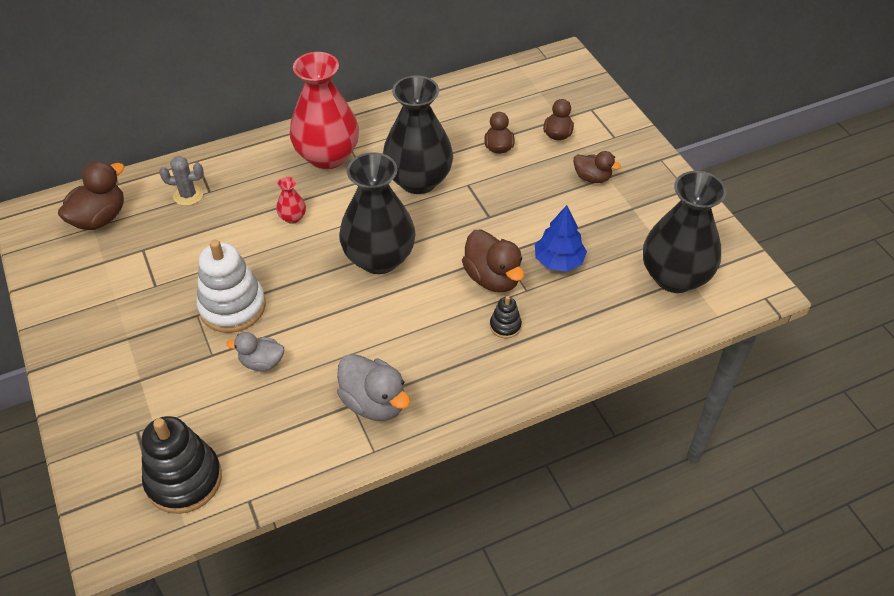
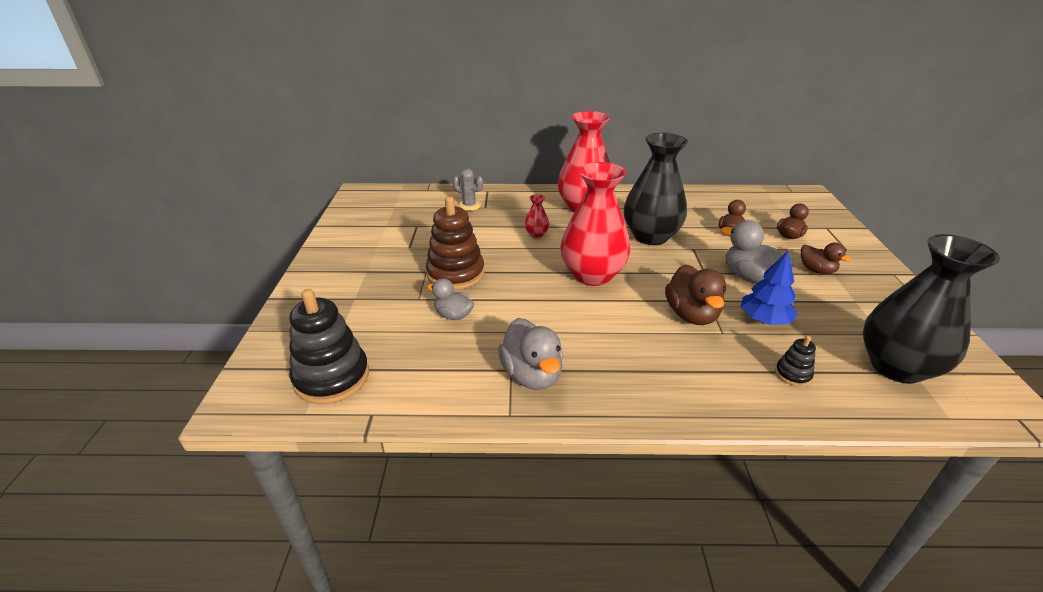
camera: 25 degrees right, 15 degrees down
(99, 218) = (401, 203): brown duck -> none
(232, 307) = (455, 274): white stacking toy -> brown stacking toy
(379, 258) = (592, 275): black vase -> red vase
(505, 326) = (690, 354): black stacking toy -> black stacking toy (792, 374)
(533, 209) = (750, 277): none -> grey duck

